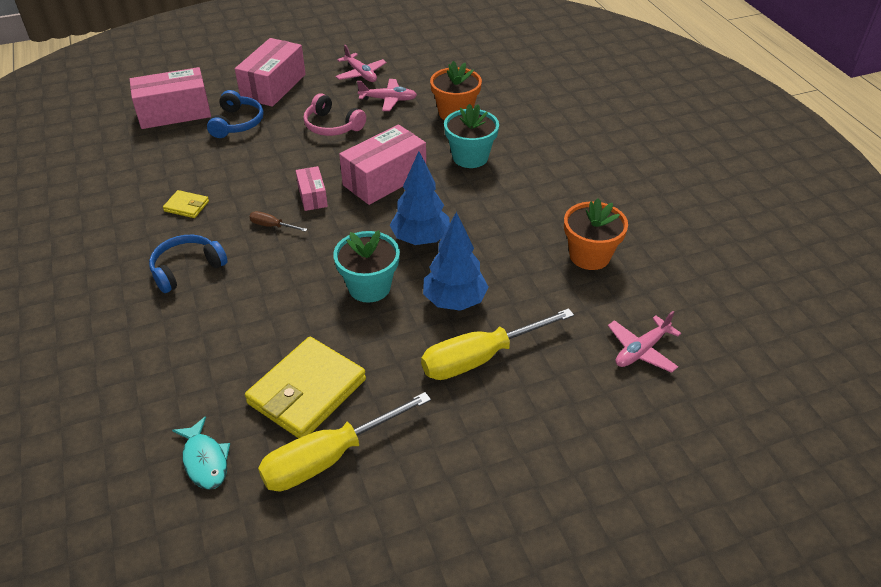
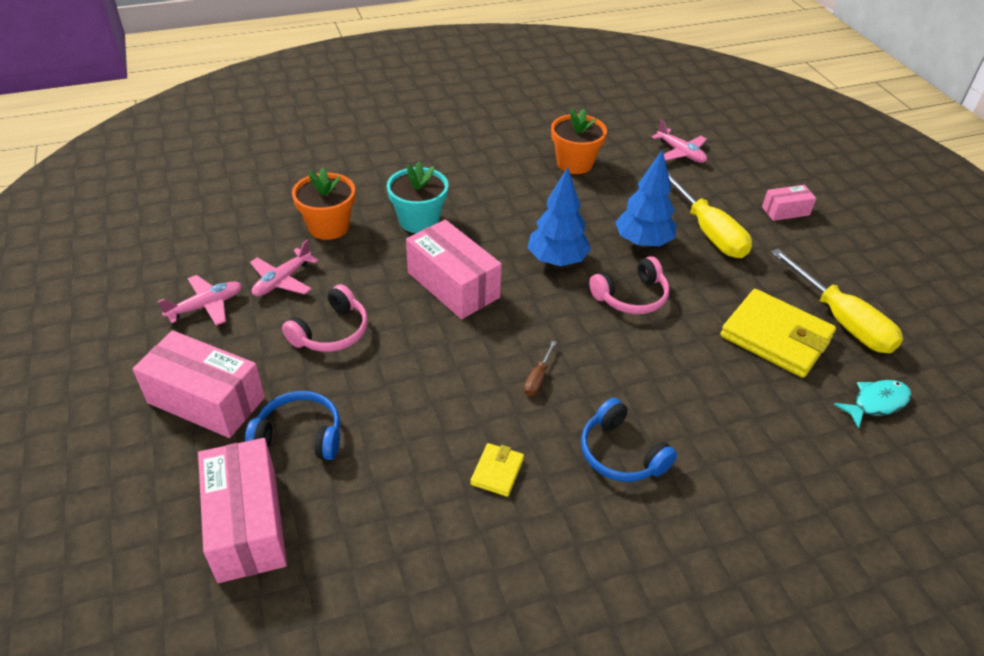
camera: 90 degrees left, 0 degrees up
(312, 196) = (482, 345): pink box -> pink box (785, 211)
(369, 287) = (631, 297): turquoise flower pot -> pink headphones
(388, 100) = (282, 280): pink plane -> pink plane turned 150 degrees counterclockwise

